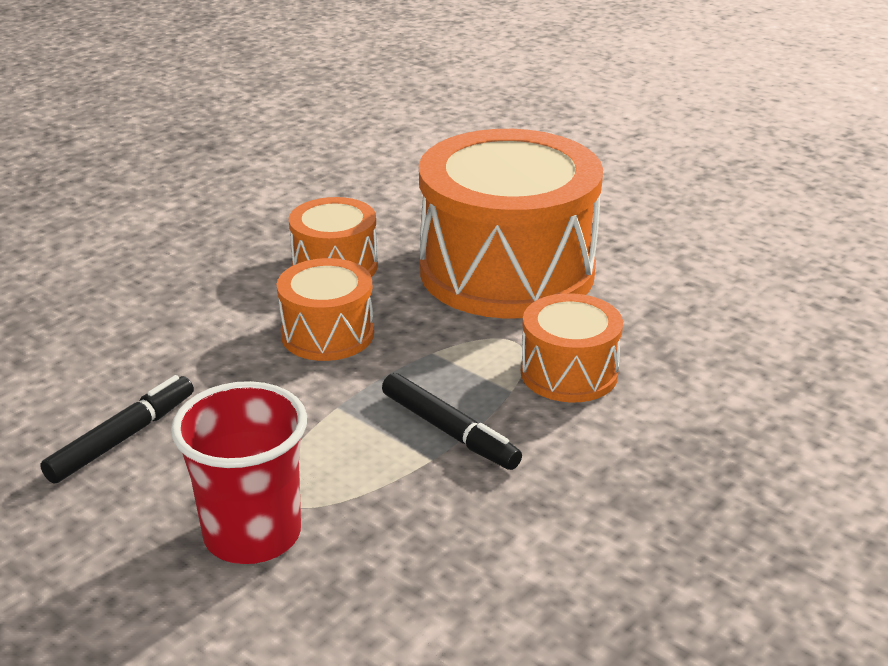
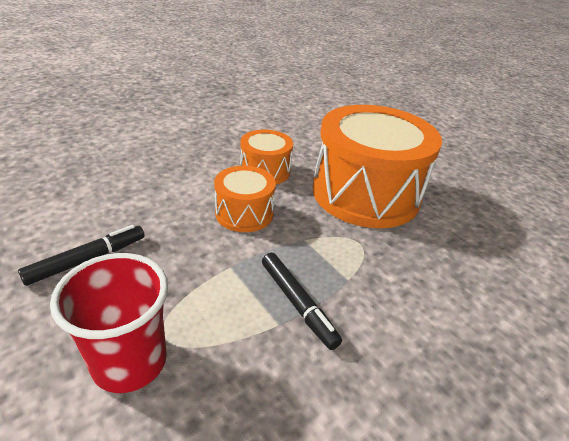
camera: 10 degrees right, 5 degrees up
(569, 373) = (390, 275): orange drum -> none

